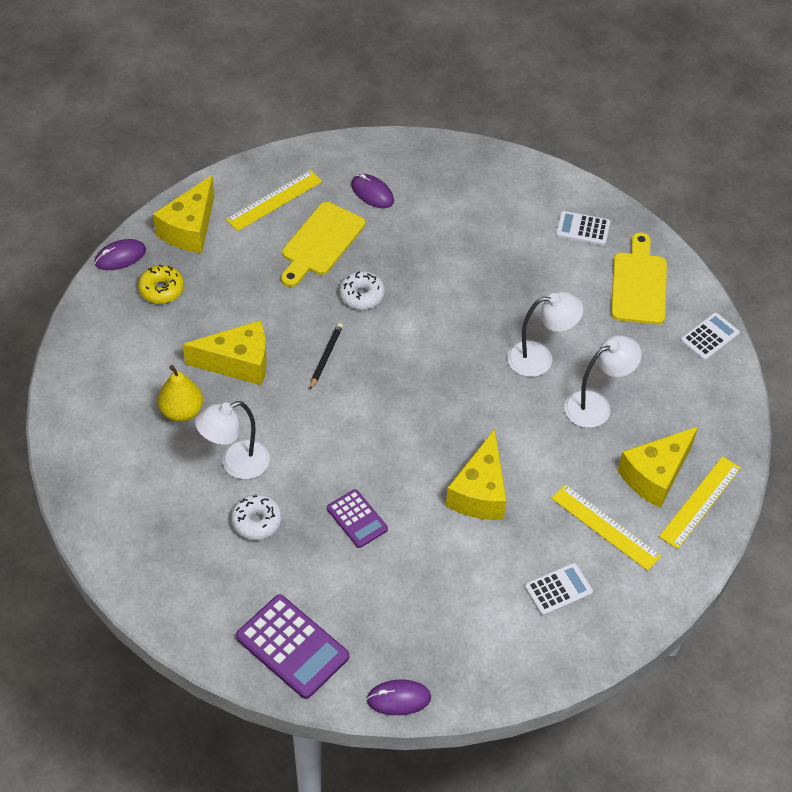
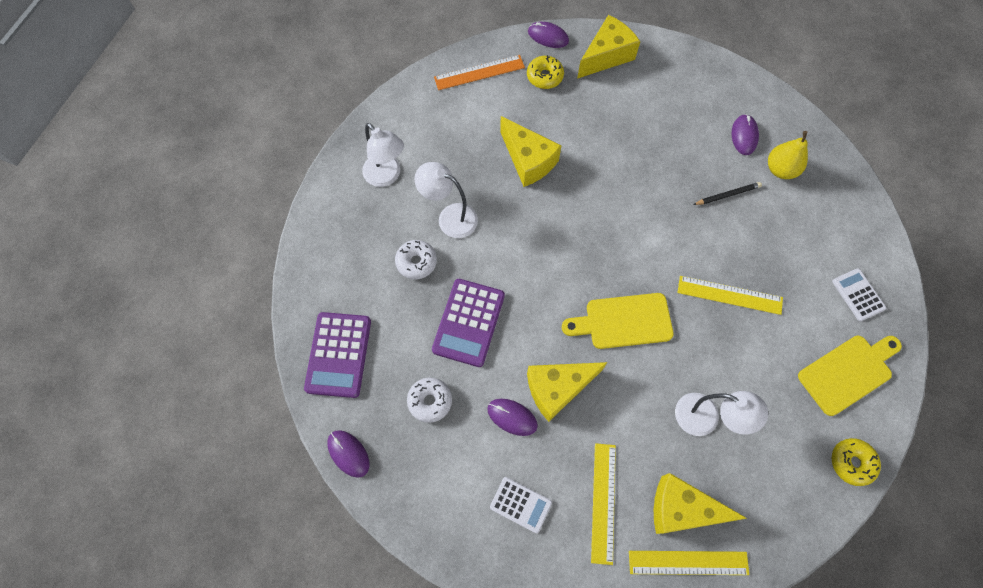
camera: 55 degrees right, 15 degrees up
(101, 336) = (479, 72): none -> orange ruler
(182, 411) = (463, 157): yellow pear -> yellow pear (780, 169)
(190, 229) = (606, 56): yellow cheese -> yellow cheese turned 150 degrees clockwise
(274, 200) = (677, 84): yellow ruler -> yellow ruler (729, 295)
(320, 242) = (670, 136): yellow cutting board -> yellow cutting board (623, 321)
(326, 356) = (581, 208): black pencil -> black pencil (727, 195)
(357, 519) = (468, 322): purple calculator -> purple calculator, size x1.66
(362, 295) = (652, 192): white donut -> white donut (430, 401)
(476, 544) = (512, 417): none -> purple mouse
(540, 358) = (710, 348): white lamp -> white lamp (387, 176)
(709, 337) = (851, 462): white calculator -> yellow donut

